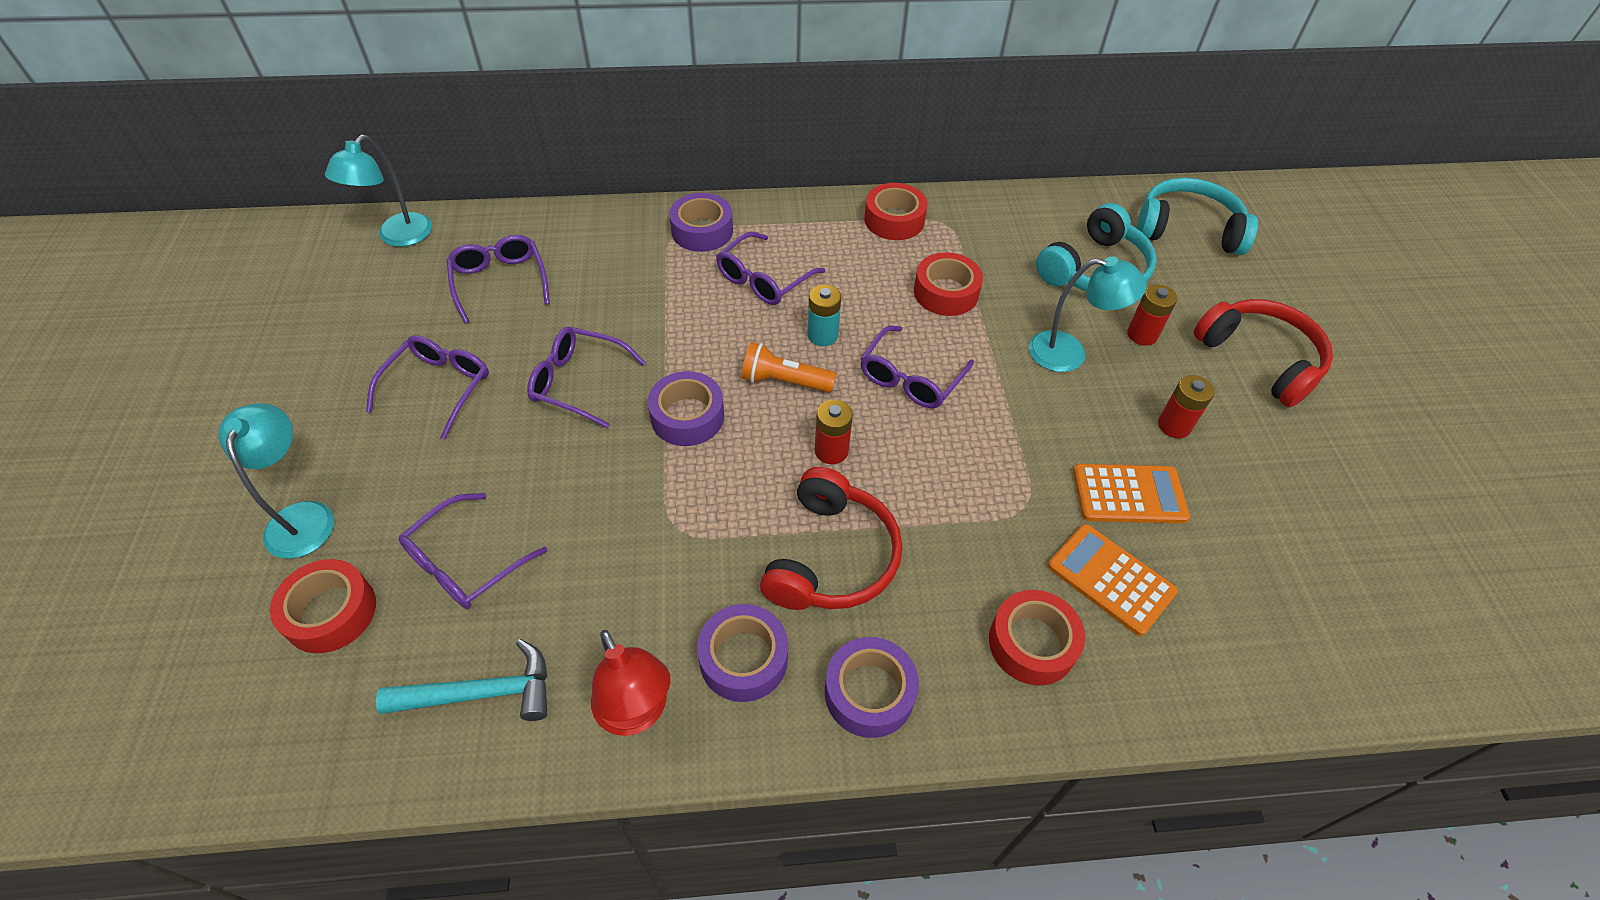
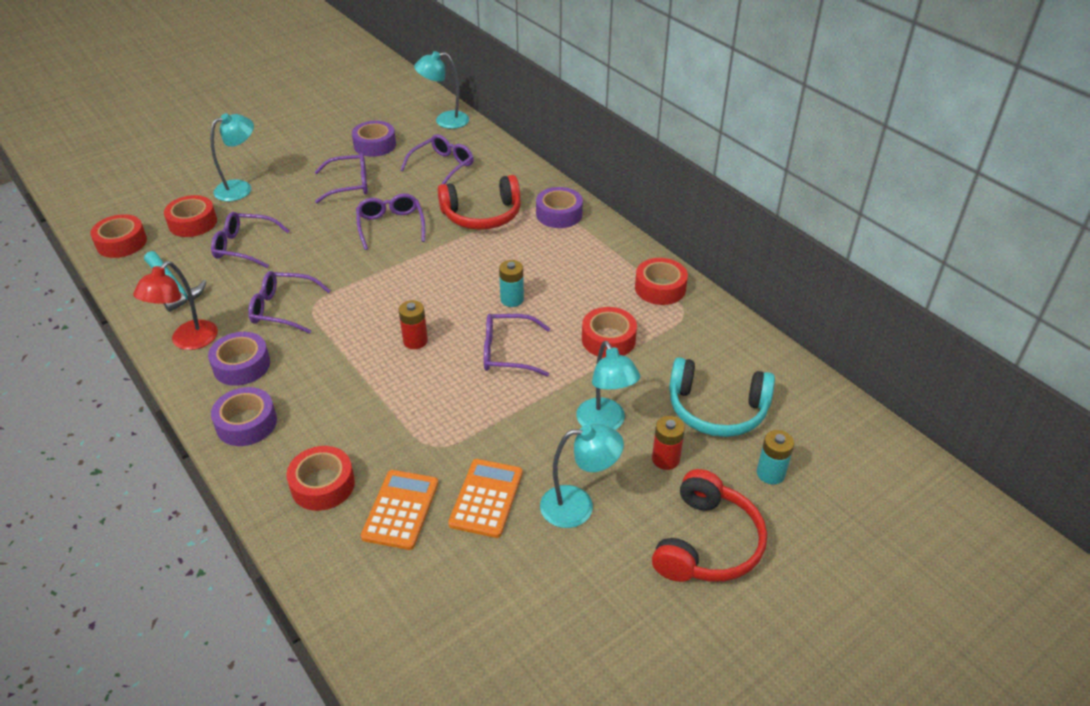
camera: 60 degrees right, 10 degrees down
(279, 739) = (121, 243): none -> red tape
(687, 416) = (397, 274): purple tape -> purple tape (375, 145)
(763, 279) = (539, 256): purple glasses -> purple glasses (283, 309)
(784, 381) = (457, 300): orange flashlight -> none
(832, 557) = (333, 372): red headphones -> red headphones (482, 215)
(1129, 494) = (486, 498): orange calculator -> orange calculator turned 135 degrees counterclockwise
(1174, 425) = (578, 506): red battery -> turquoise lamp
(1187, 229) = (834, 452): turquoise headphones -> none
(1194, 278) = (770, 473): none -> turquoise battery

